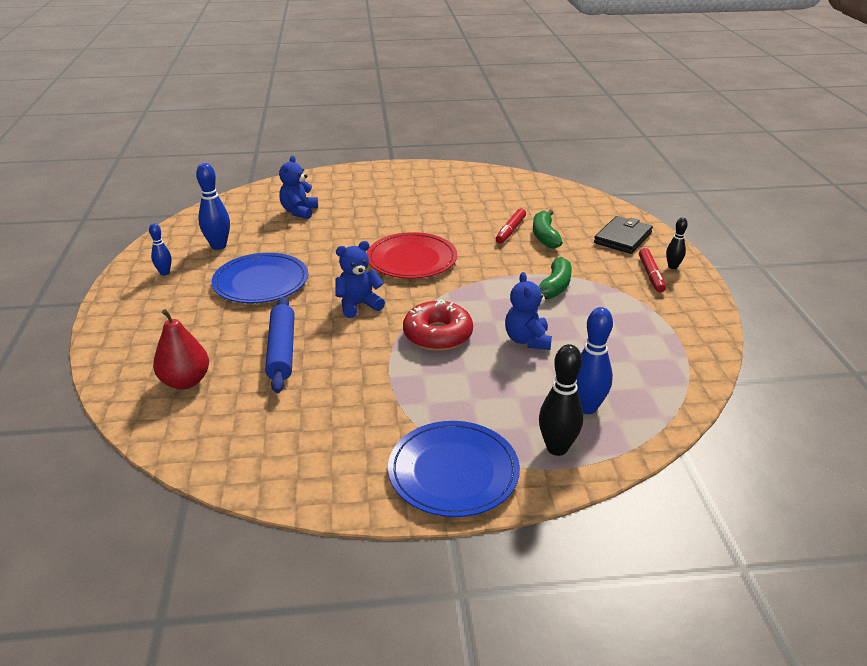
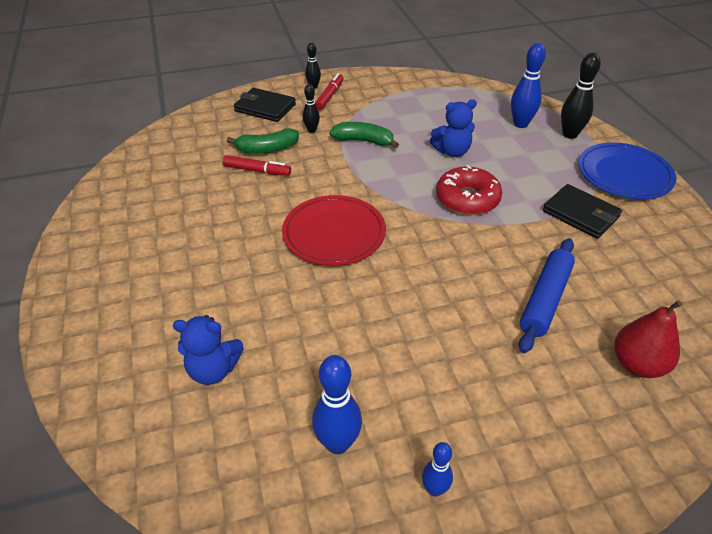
camera: 100 degrees left, 10 degrees up
(261, 282) = (422, 357): blue plate -> none
(281, 351) = (545, 299): blue rolling pin -> blue rolling pin turned 45 degrees counterclockwise
(358, 305) = (440, 258): blue teddy bear -> none
(387, 407) = (580, 214): none -> black wallet
(577, 260) = (311, 130): none -> black bowling pin
(651, 275) = (329, 96): red marker -> red marker turned 60 degrees counterclockwise

